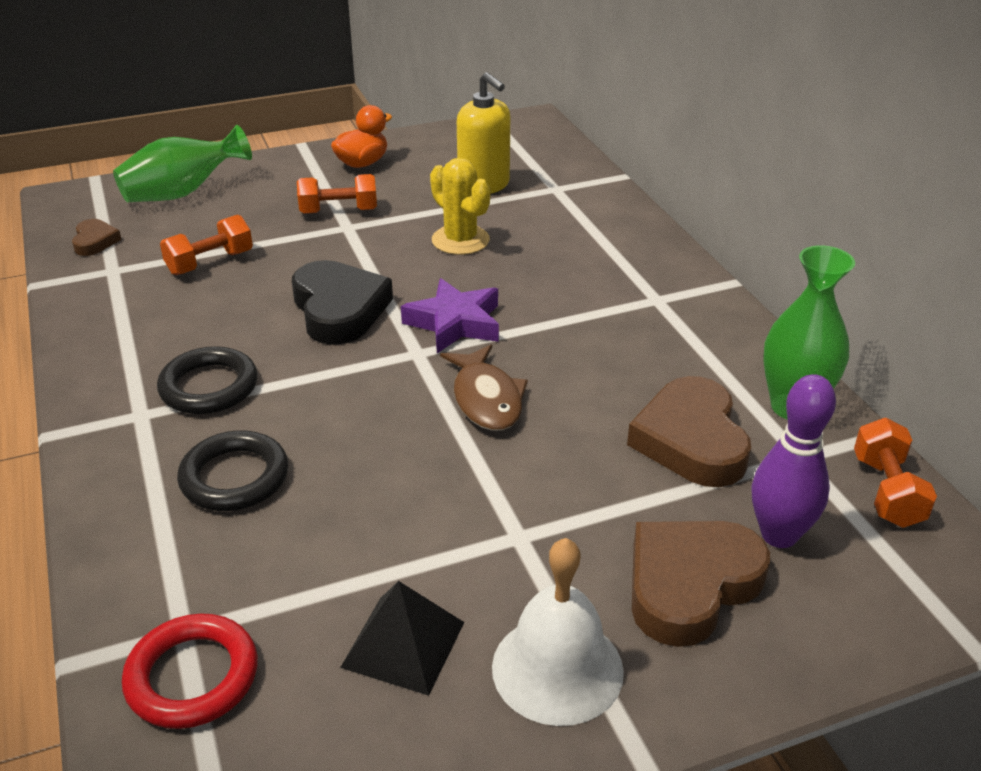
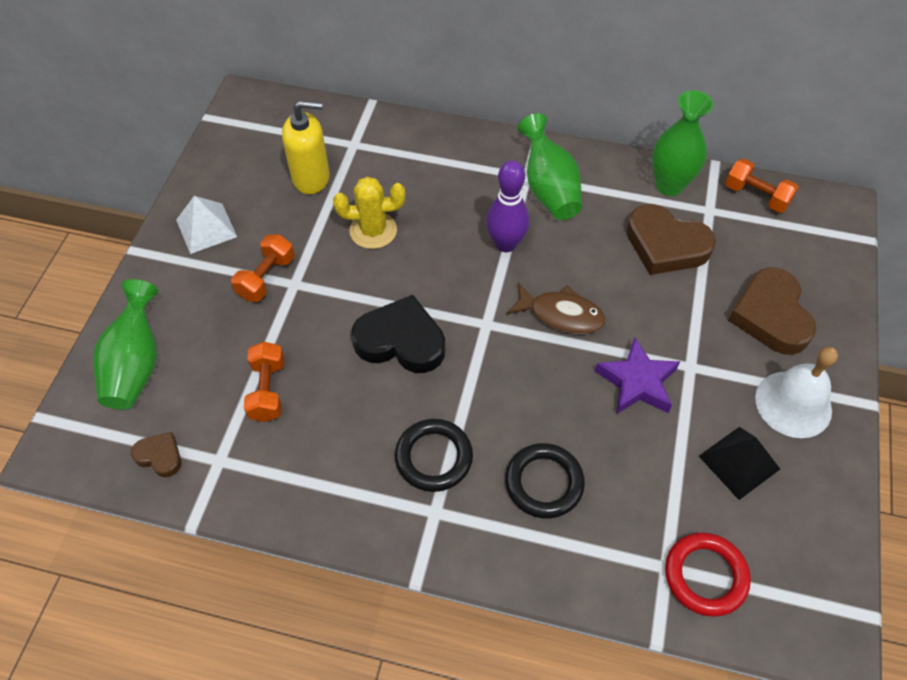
camera: 55 degrees left, 20 degrees up
(362, 163) = (206, 228): orange duck -> white pyramid
(455, 323) = (470, 287): purple star -> purple star (637, 382)
(660, 320) = (548, 188): none -> green vase
(779, 535) = (759, 258): purple bowling pin -> purple bowling pin (506, 244)

